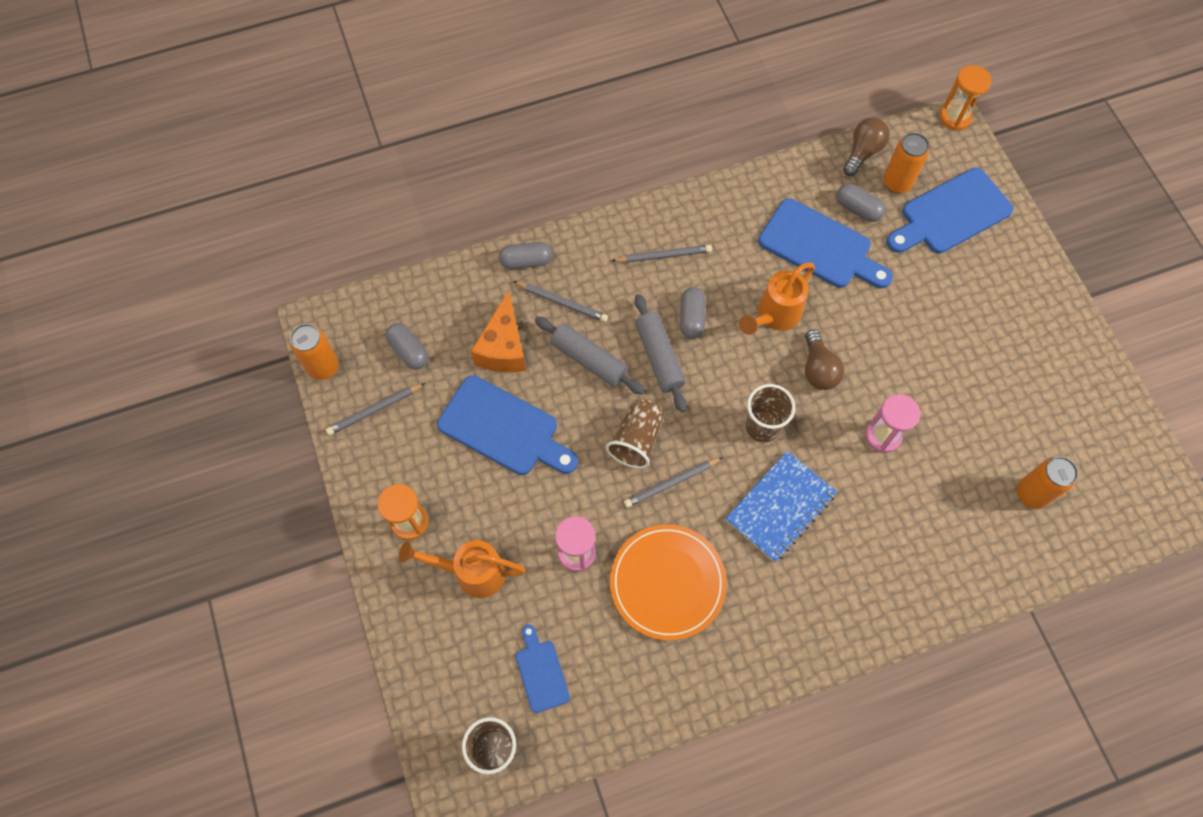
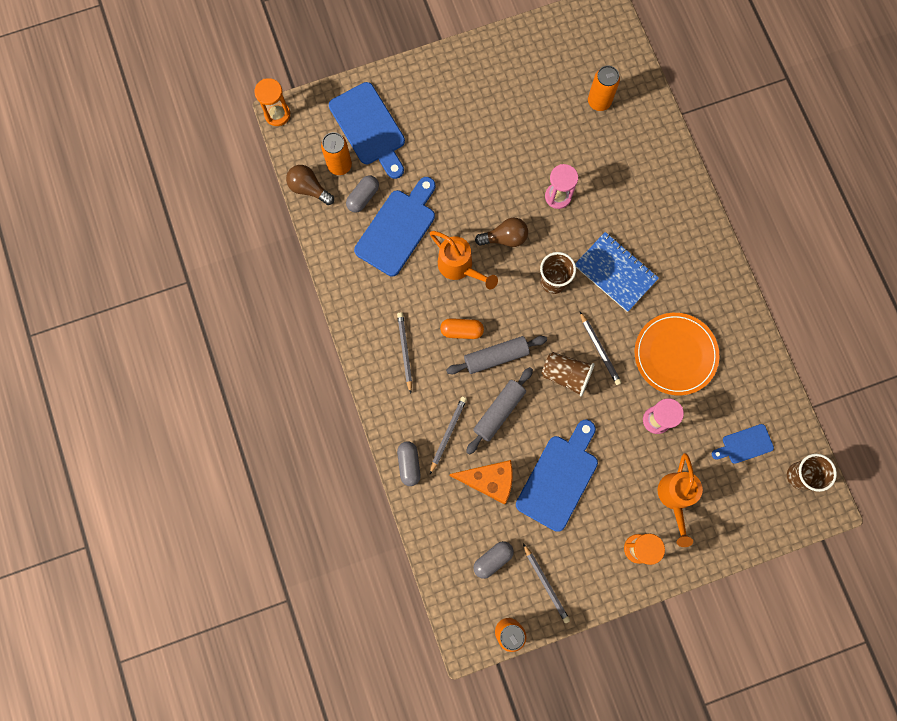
camera: 90 degrees left, 10 degrees up
(691, 318) = (462, 331): grey capsule -> orange capsule

